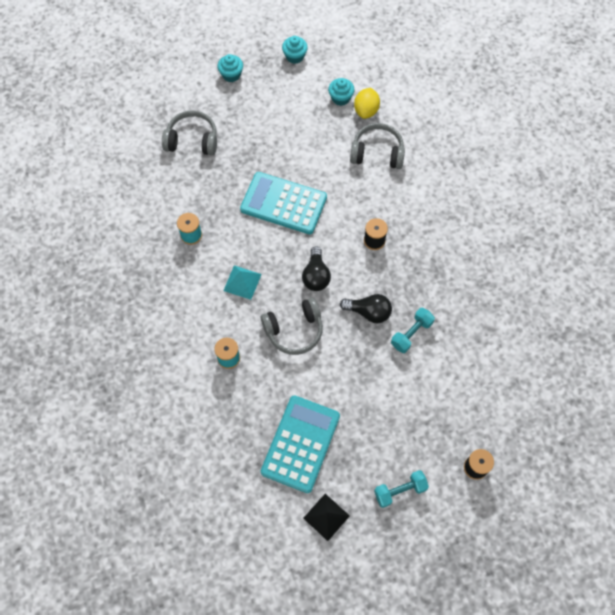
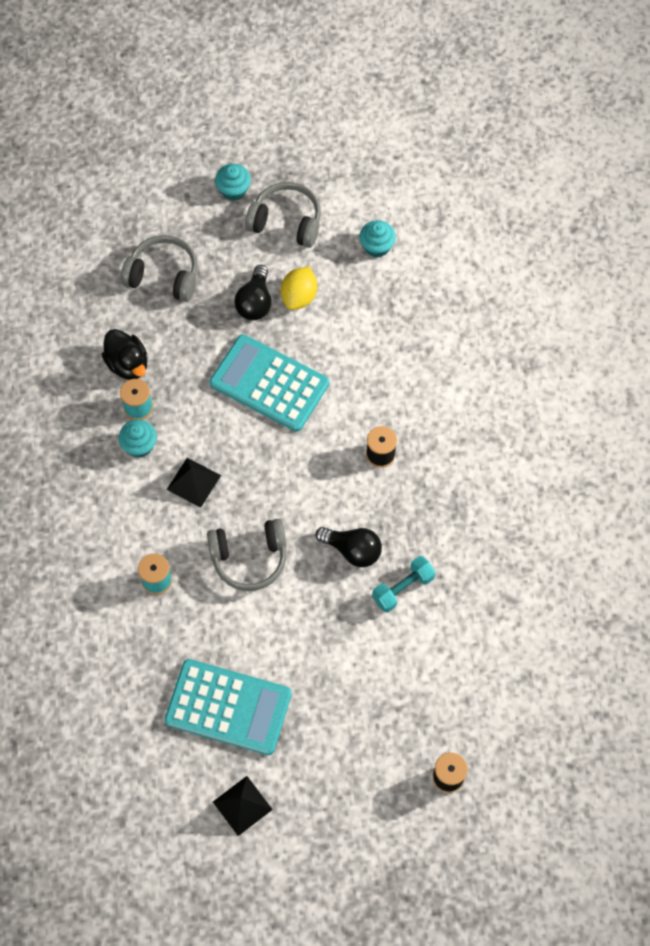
camera: 10 degrees right, 0 degrees up
(178, 206) = (128, 364): none -> black duck
(242, 282) = (193, 482): turquoise pyramid -> black pyramid
(295, 56) = (326, 176): turquoise cupcake -> turquoise cupcake (139, 445)
(300, 444) = (228, 707): turquoise calculator -> turquoise calculator turned 75 degrees clockwise
(316, 276) = (292, 489): black light bulb -> black light bulb (255, 302)
(366, 110) = (408, 270): yellow lemon -> yellow lemon (299, 296)
(377, 153) = (410, 332): grey headphones -> grey headphones (286, 221)
(400, 491) = (343, 789): turquoise dumbbell -> none

